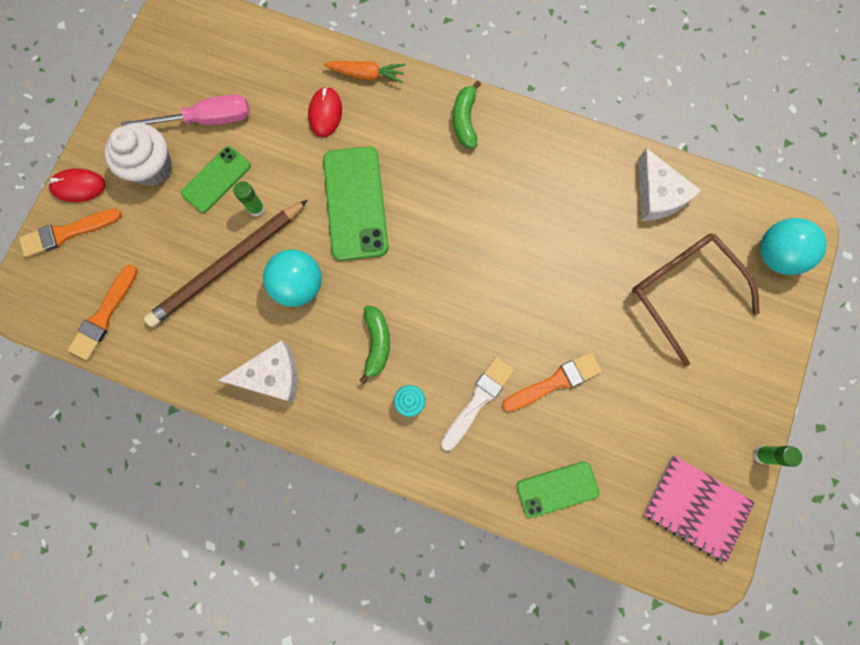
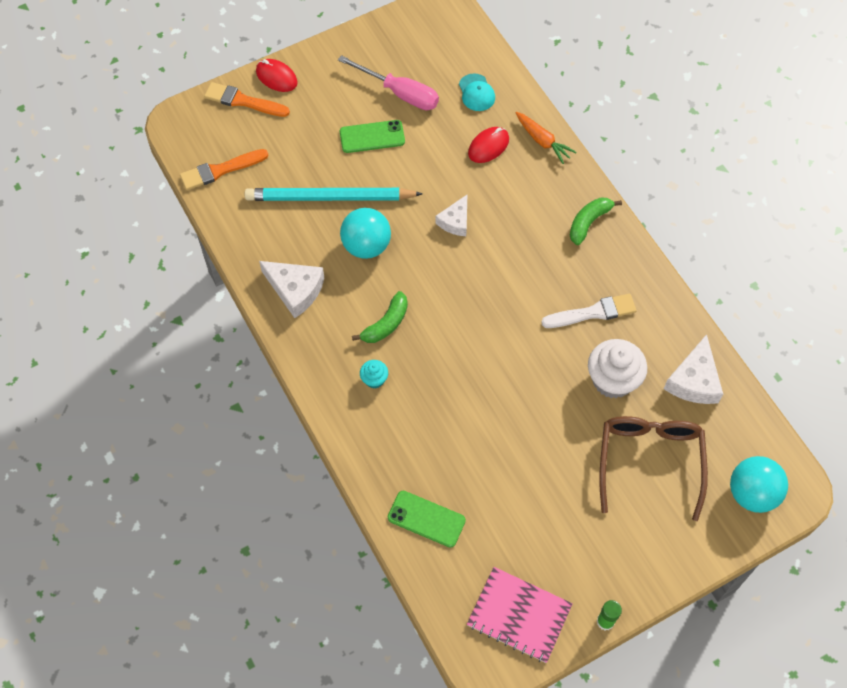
camera: 40 degrees right, 15 degrees down
(152, 167) = (335, 98): white cupcake -> white cupcake (613, 380)
(228, 265) = (330, 198): brown pencil -> turquoise pencil
(256, 208) = (382, 175): green glue stick -> none
(273, 71) = (476, 93): none -> turquoise cap
(355, 203) = (455, 221): green phone -> white cheese
(478, 400) = (423, 416): white brush -> white brush (593, 312)
(555, 381) = (492, 447): orange brush -> none
(696, 507) = (519, 615): pink notebook -> pink notebook turned 45 degrees counterclockwise

